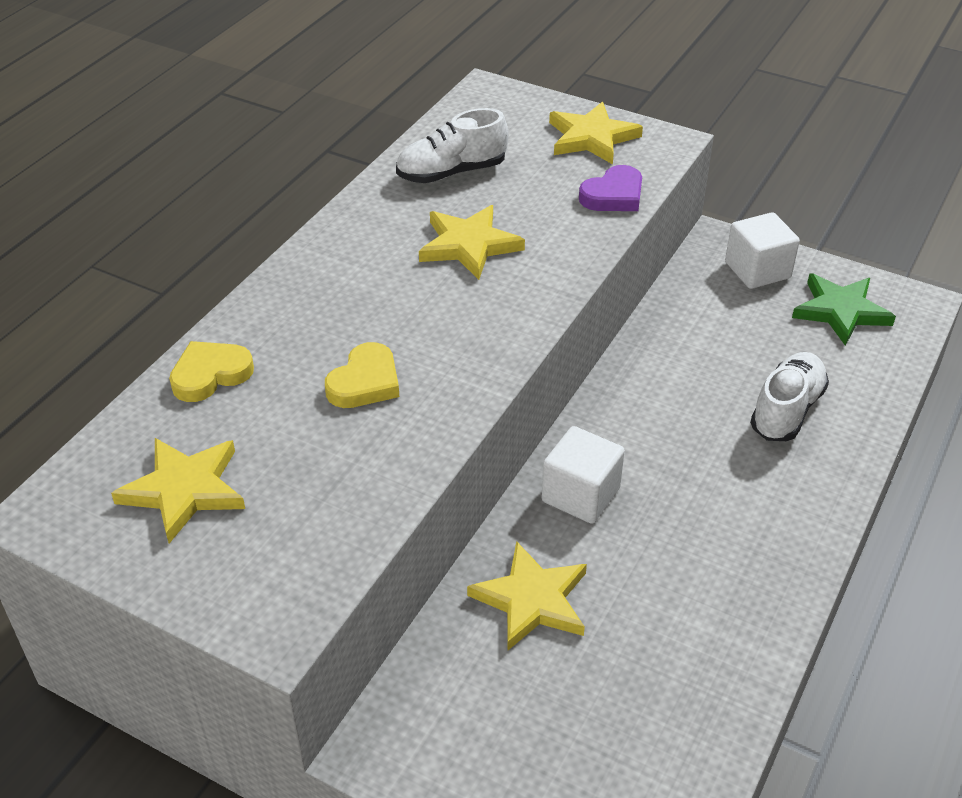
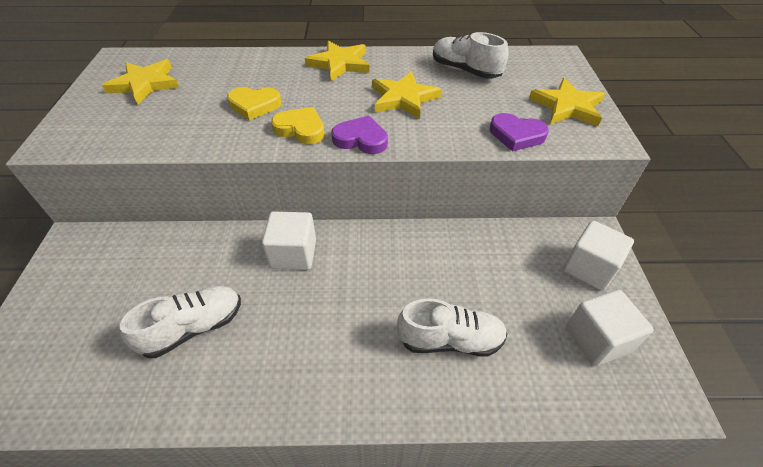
camera: 60 degrees right, 5 degrees up
(210, 375) = (232, 62): yellow heart -> yellow heart (301, 129)
(527, 311) = (361, 139): none -> purple heart
(532, 600) = (196, 264): yellow star -> yellow star (340, 64)
(645, 626) = (193, 328): none -> white shoe
(841, 311) = (597, 339): green star -> white cube

